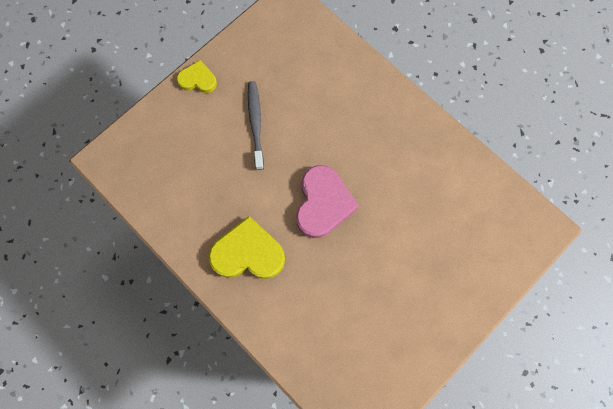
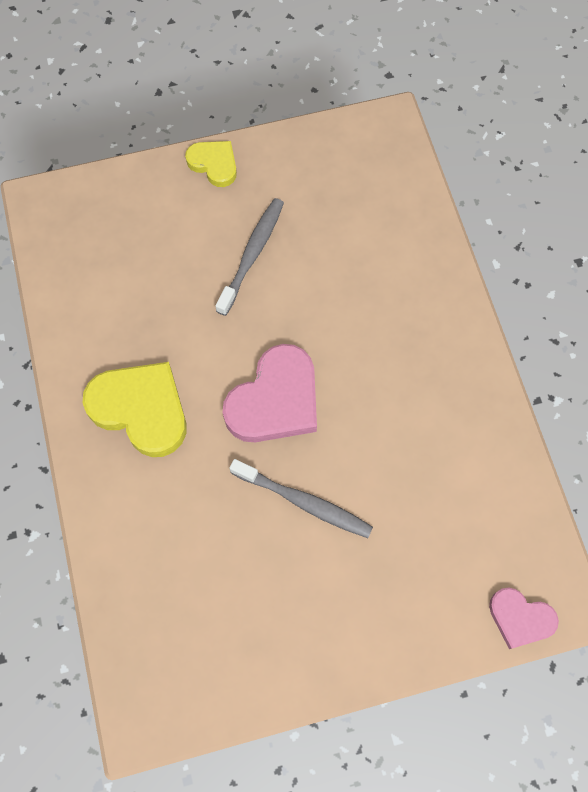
camera: 30 degrees right, 5 degrees down
(375, 253) = (304, 502): none -> grey toothbrush
(529, 250) = (520, 618): none -> pink heart

